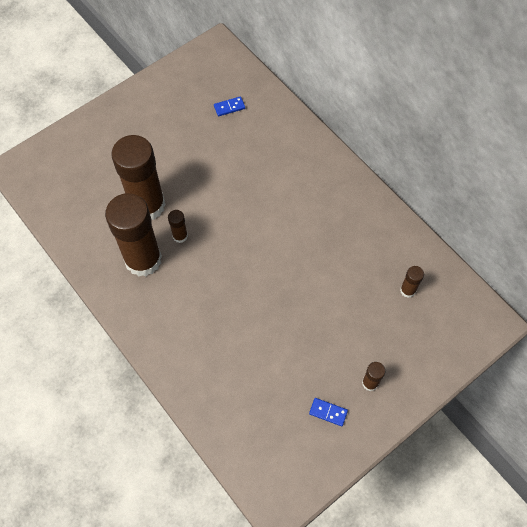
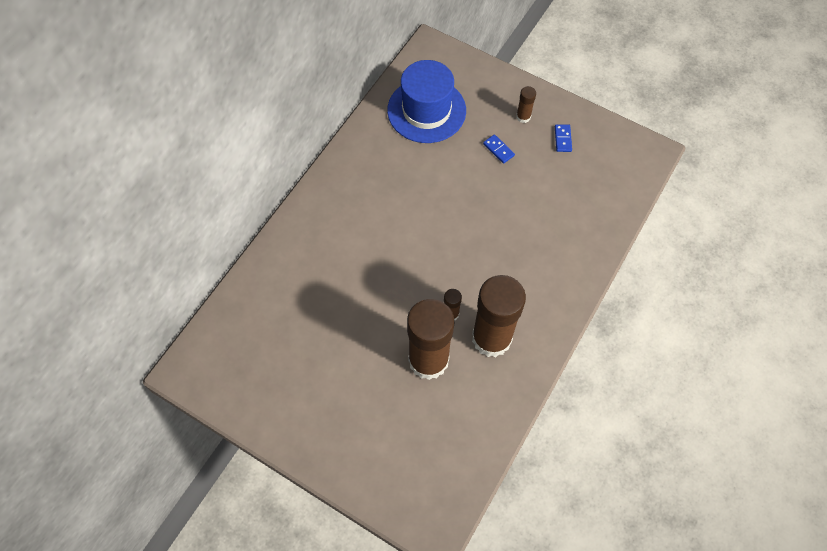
camera: 110 degrees left, 0 degrees up
(229, 107) = (272, 324): blue domino -> blue domino (498, 150)
(407, 290) = (426, 110): brown glue stick -> blue hat

